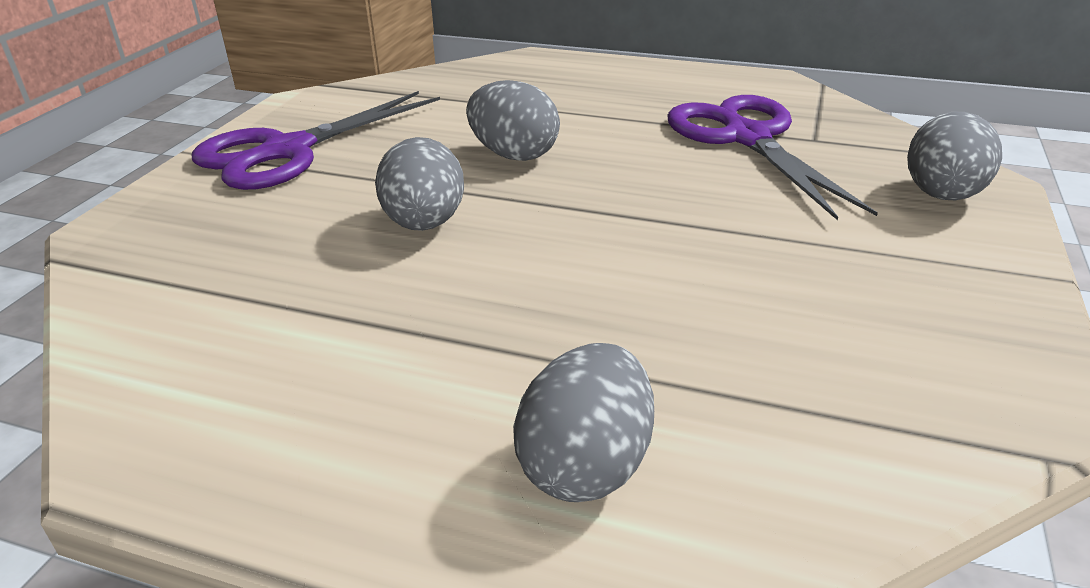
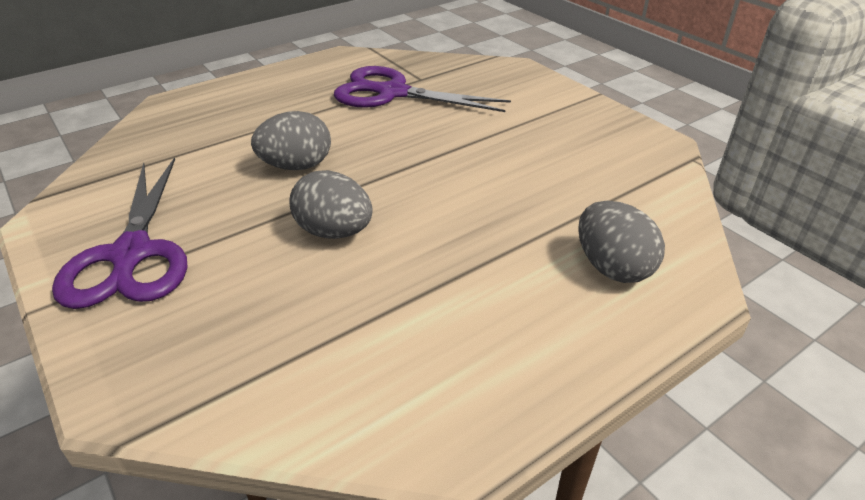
camera: 55 degrees left, 5 degrees up
(942, 196) = (512, 81): grey egg -> none

